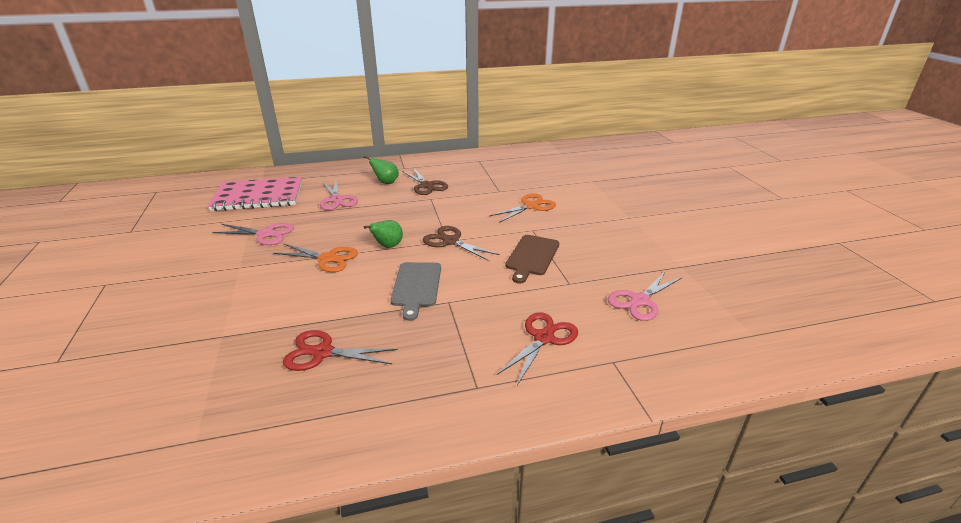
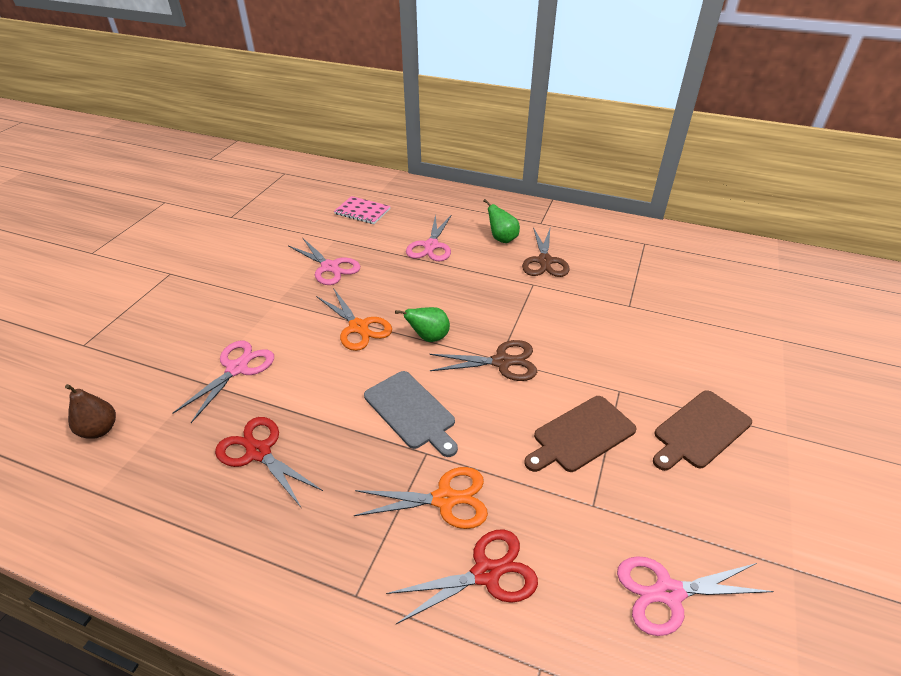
camera: 35 degrees right, 10 degrees up
(148, 404) = (99, 430): none -> brown pear
(247, 316) = (237, 368): none -> pink scissors
(258, 196) = (362, 211): pink notebook -> pink notebook, size x0.51
(416, 286) = (411, 412): grey cutting board -> grey cutting board turned 75 degrees counterclockwise
(450, 241) = (502, 362): brown scissors -> brown scissors turned 105 degrees clockwise
(531, 206) = (651, 349): orange scissors -> orange scissors (445, 499)
(589, 231) = (699, 431): none -> brown cutting board

